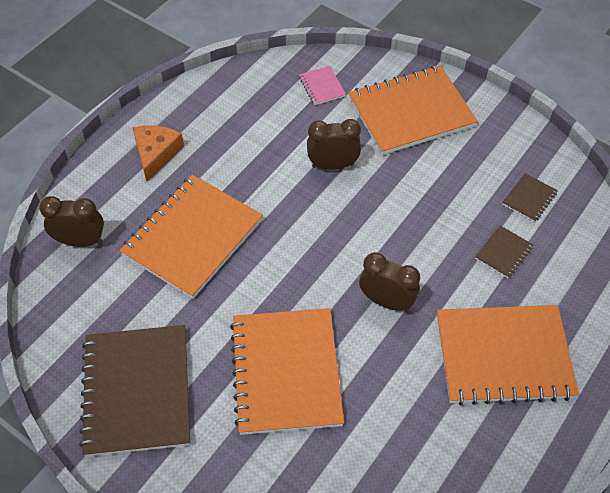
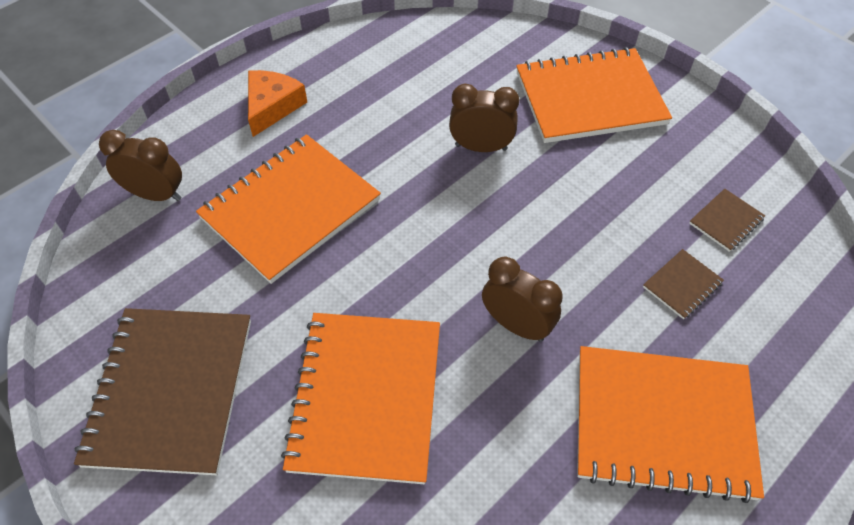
camera: 10 degrees right, 0 degrees up
(322, 86) = (486, 56): pink notebook -> none

